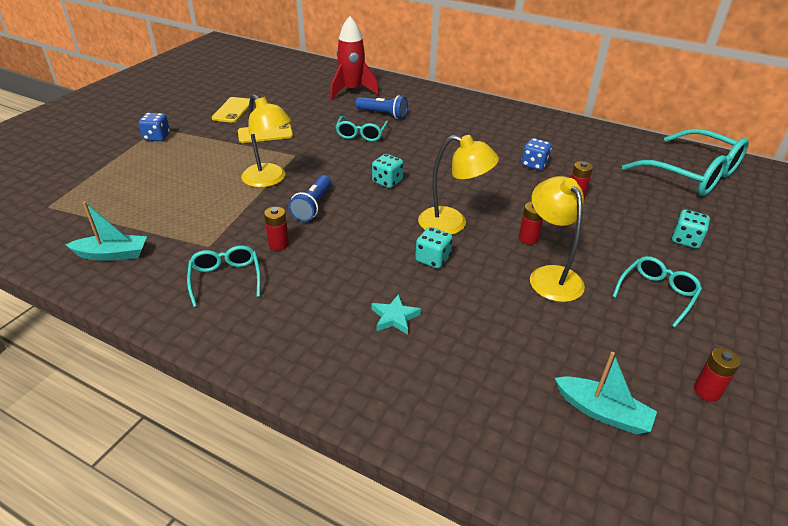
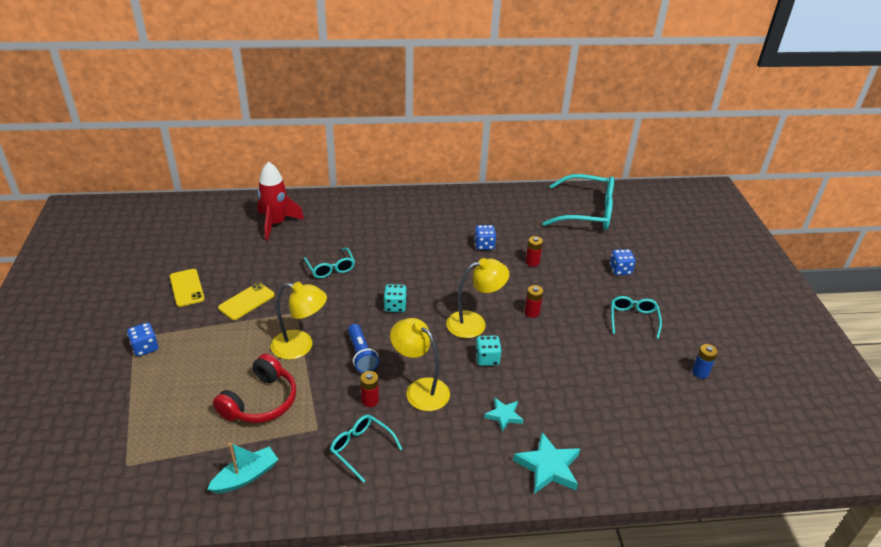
camera: 35 degrees left, 0 degrees up
(190, 206) = (260, 401): none -> red headphones
(383, 114) = (328, 240): blue flashlight -> none
(391, 391) = (548, 467): none -> turquoise star
(550, 276) = (567, 335): yellow lamp -> yellow lamp (420, 389)
(602, 412) = (663, 414): turquoise boat -> none
(685, 240) = (620, 270): turquoise dice -> blue dice
(707, 391) = (700, 372): red battery -> blue battery

